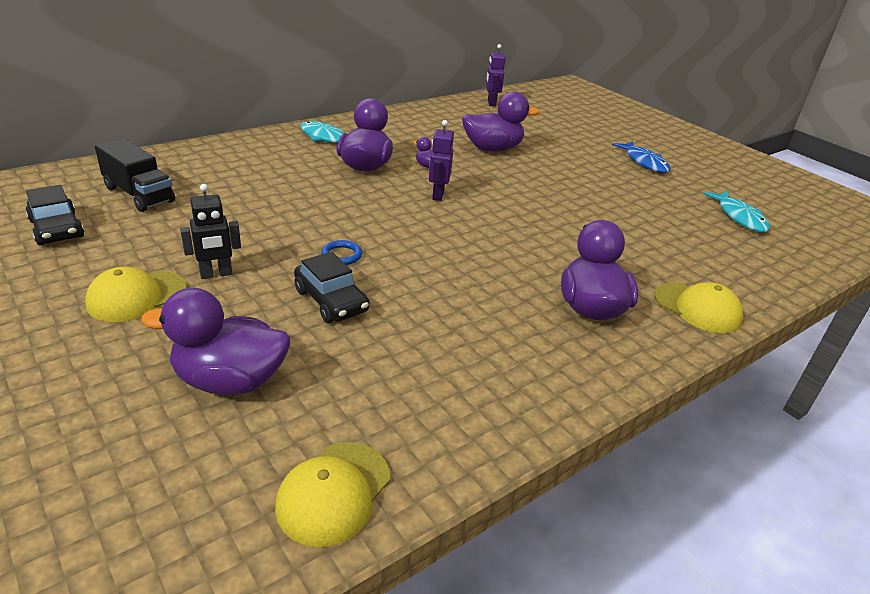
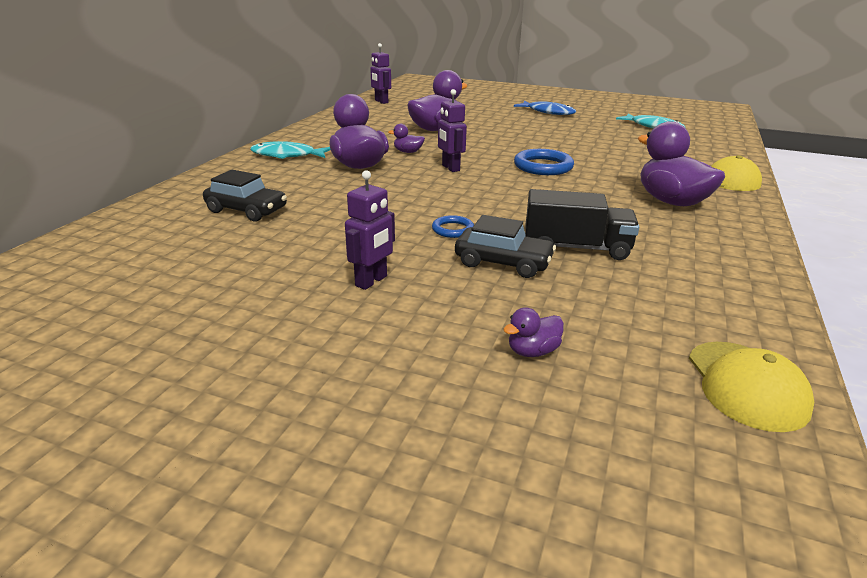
camera: 30 degrees left, 5 degrees down
(57, 229) = (125, 307): black car -> black car (247, 210)
(136, 296) = (326, 327): yellow cap -> none
(139, 194) = (172, 248): black truck -> black truck (576, 248)
(216, 274) = (371, 281): black robot -> purple robot
(230, 380) = (532, 351): purple duck -> purple duck, size x0.45
(527, 223) = (543, 166): none -> blue ring

